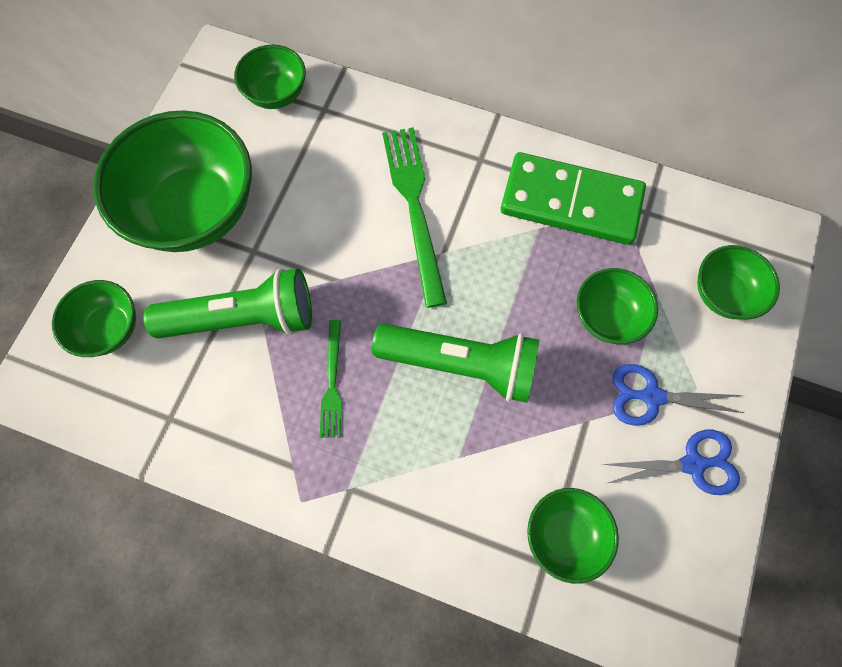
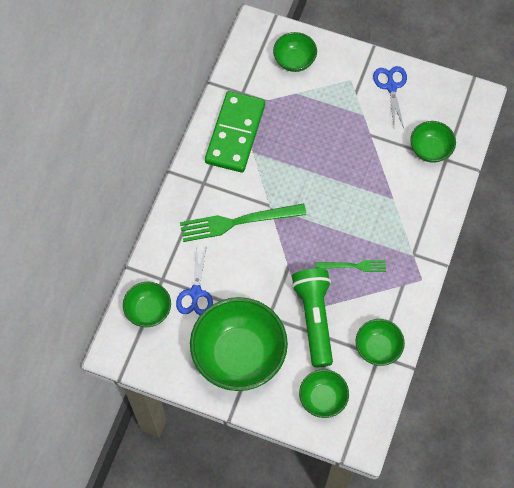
camera: 90 degrees left, 5 degrees down
(460, 364) = (340, 197): green flashlight -> none
(607, 316) = (309, 120): green bowl -> green bowl (378, 348)
(652, 396) = (355, 102): blue scissors -> blue scissors (195, 293)

